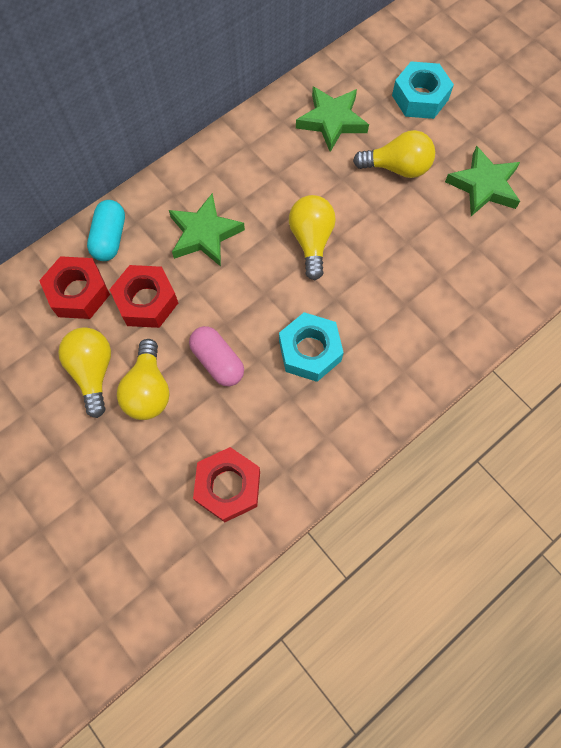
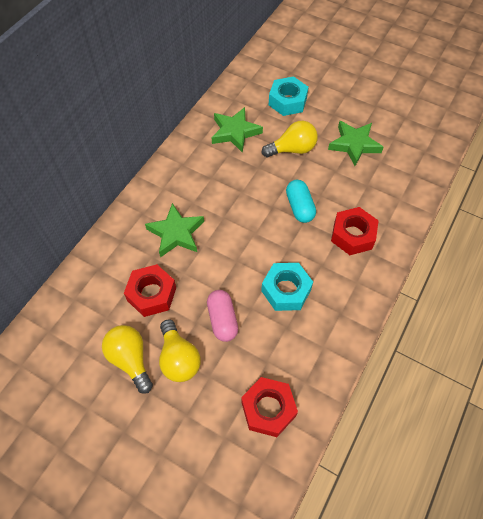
camera: 20 degrees left, 10 degrees down
(78, 293) = (96, 305): red nut -> red nut (352, 235)
(110, 238) = (106, 258): turquoise capsule -> turquoise capsule (299, 207)
(218, 361) = (222, 320): pink capsule -> pink capsule turned 45 degrees clockwise
(311, 241) = (255, 214): yellow light bulb -> none

